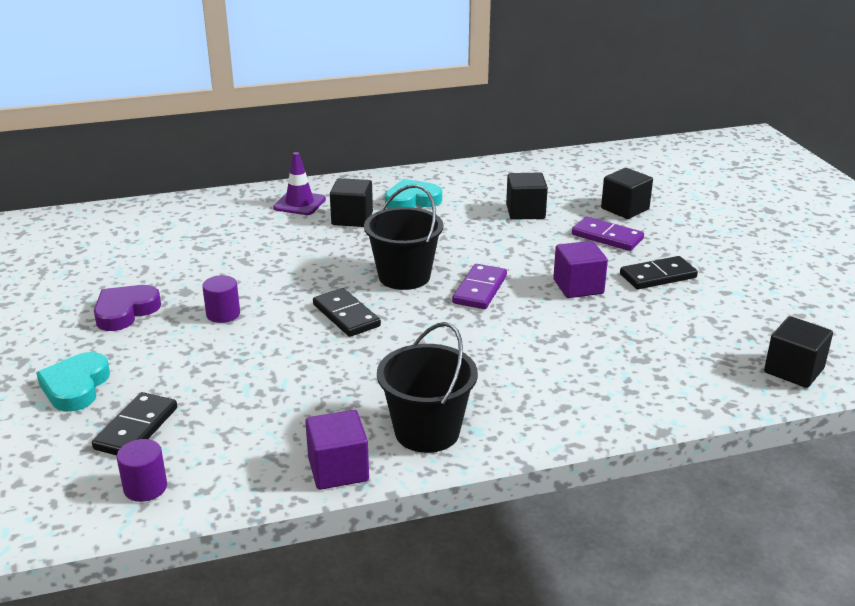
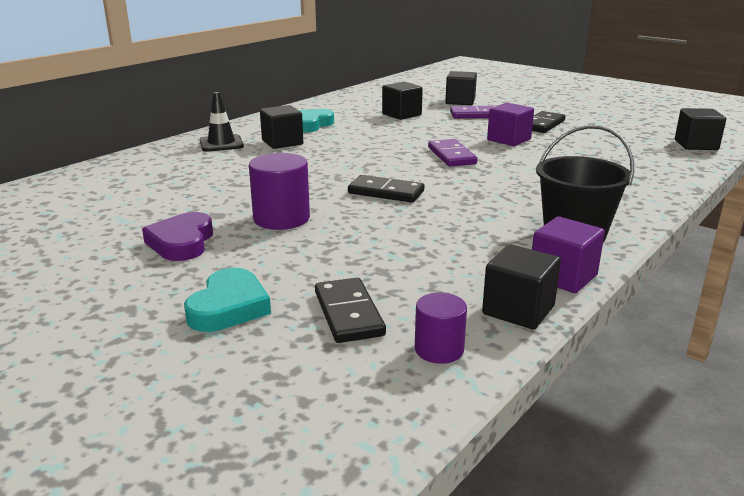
camera: 35 degrees left, 5 degrees down
(76, 387) = (229, 307): turquoise heart -> turquoise heart turned 135 degrees counterclockwise
(223, 314) = (281, 218): purple cylinder -> purple cylinder, size x1.62
(250, 483) = (518, 310): none -> black cube
(299, 203) = (221, 144): purple traffic cone -> black traffic cone
(404, 276) = (385, 162): black bucket -> none

